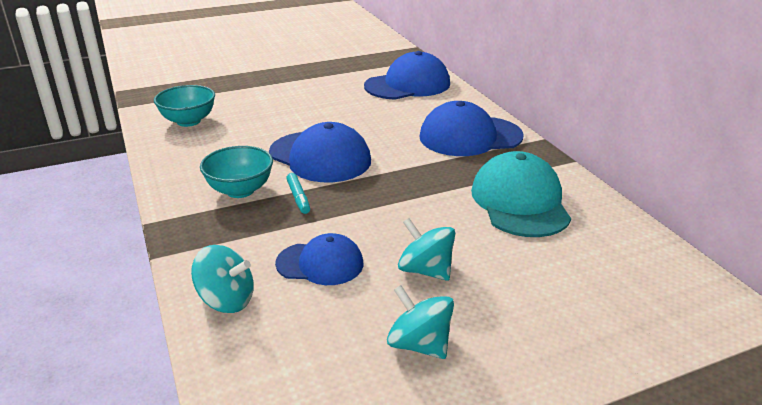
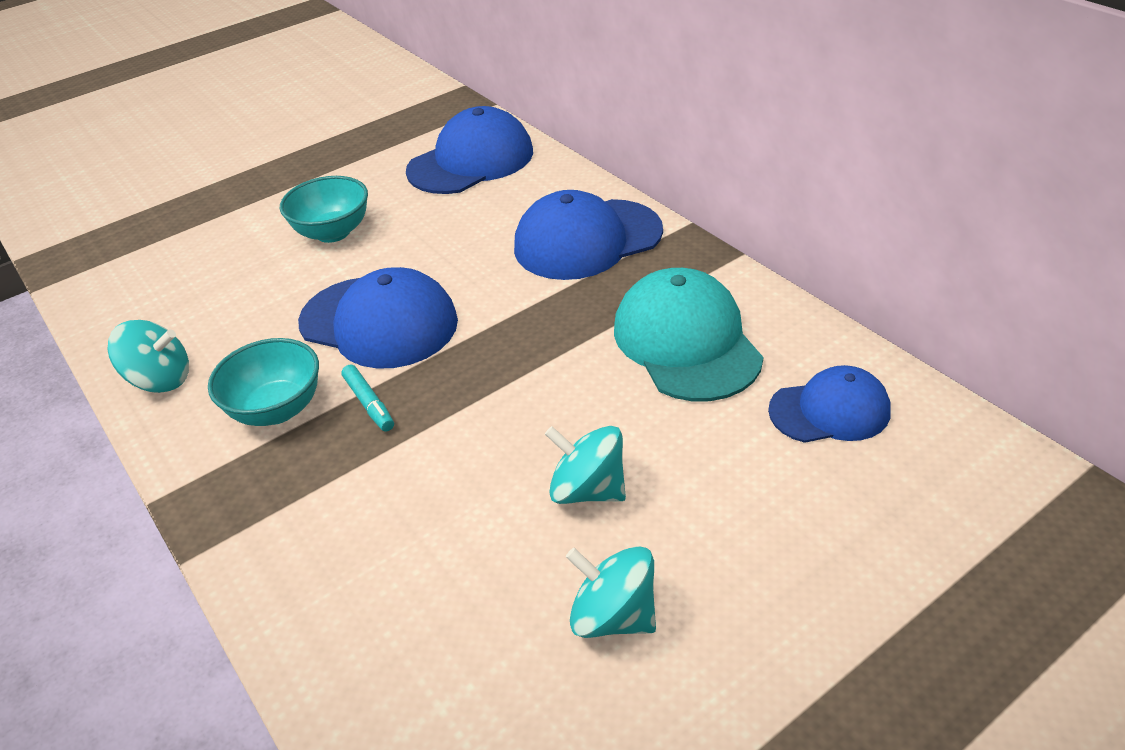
camera: 10 degrees left, 10 degrees up
(188, 121) = (154, 296): turquoise bowl -> turquoise bowl (333, 232)
(226, 300) = (319, 610): turquoise spinning top -> turquoise spinning top (160, 380)
(320, 263) = (436, 513): blue cap -> blue cap (829, 410)

